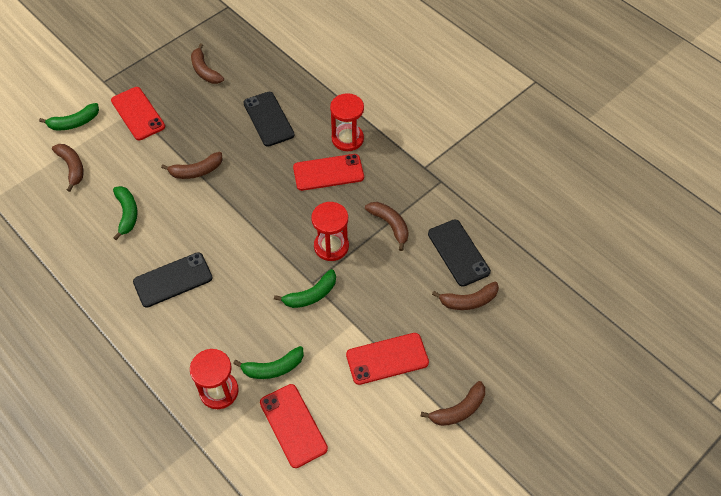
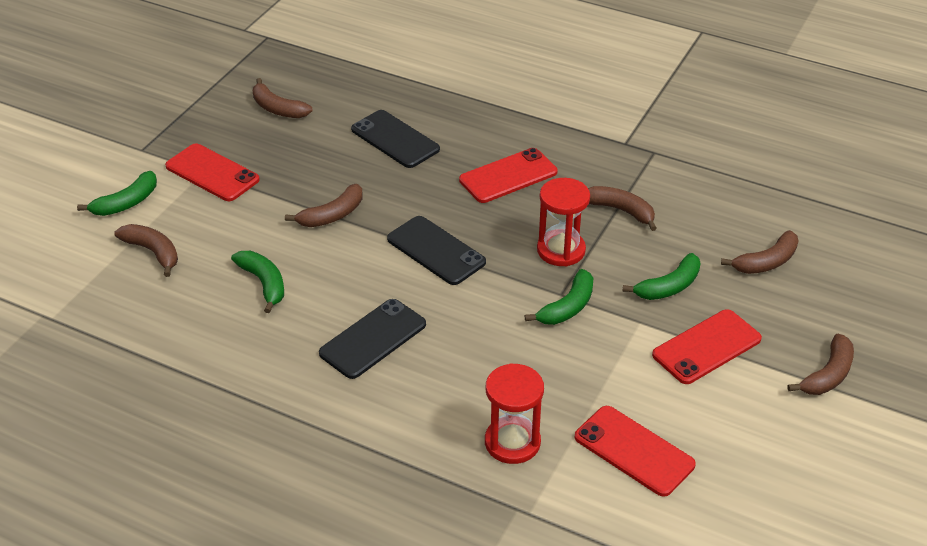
camera: 20 degrees left, 15 degrees down
(273, 368) = (568, 397): green banana -> green banana (669, 286)
(347, 139) = (510, 137): red hourglass -> none
(458, 253) = (722, 217): black phone -> black phone (436, 251)

